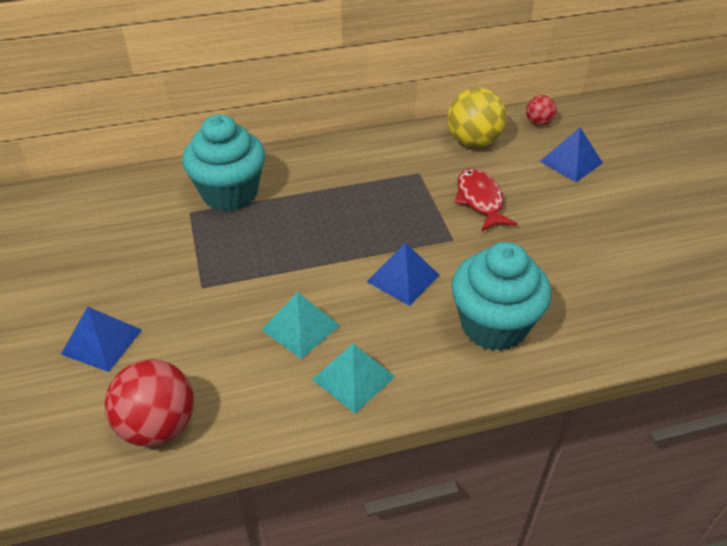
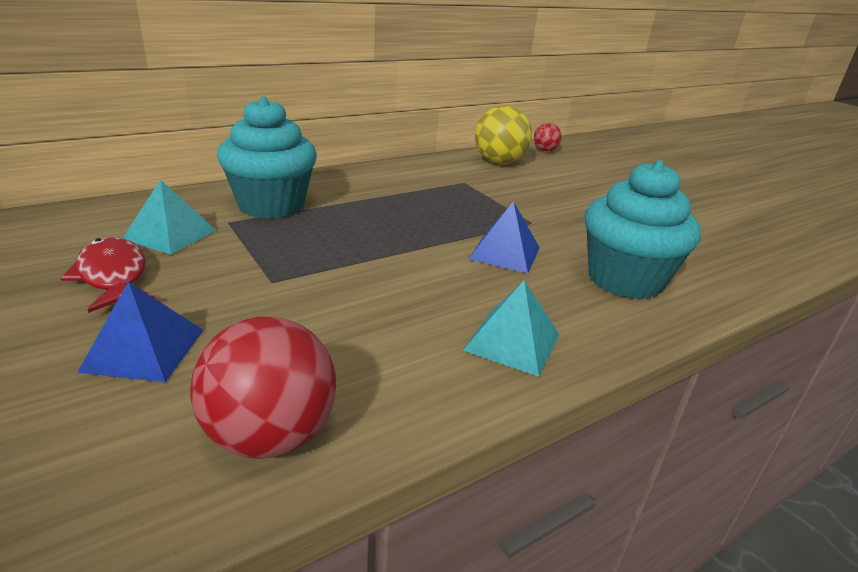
camera: 20 degrees left, 15 degrees down
(300, 327) = (417, 304): turquoise pyramid -> turquoise pyramid (170, 234)
(480, 200) = (535, 196): red fish -> red fish (113, 276)
(571, 162) = (592, 170): blue pyramid -> none

